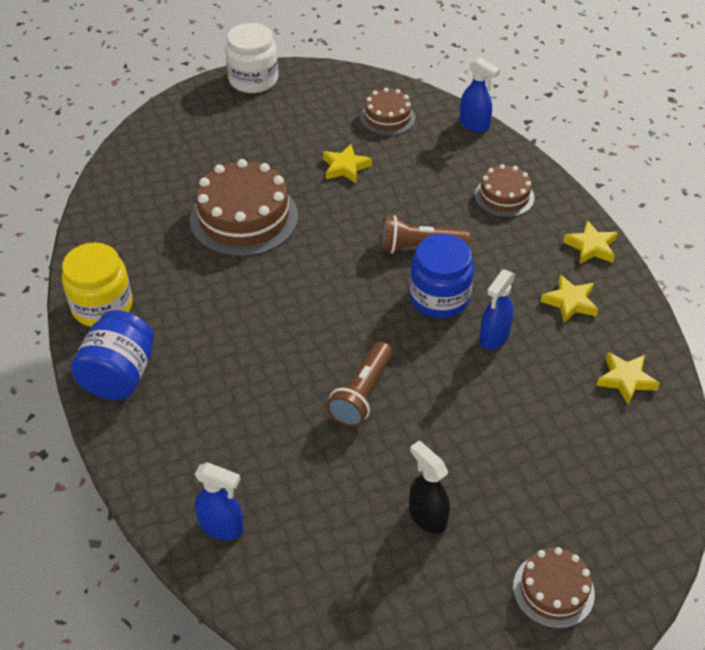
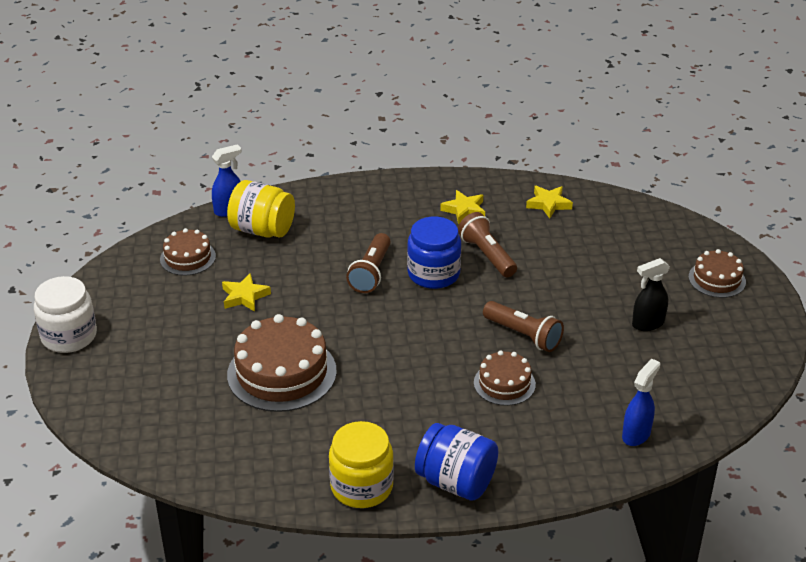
camera: 75 degrees left, 10 degrees down
(453, 154) = (262, 230): none -> yellow jar
(494, 337) = (487, 255): blue spray bottle -> brown flashlight
(504, 196) = (331, 214): brown cake -> brown cake (504, 383)
(591, 247) = (409, 186): yellow star -> none

